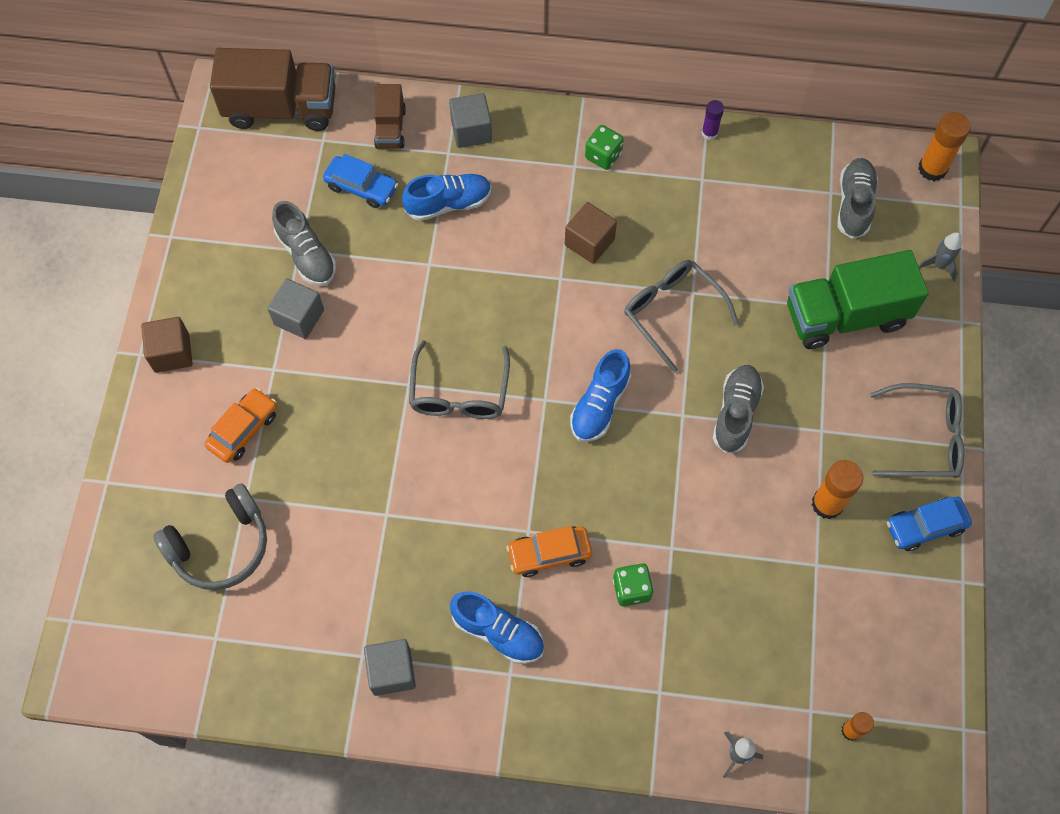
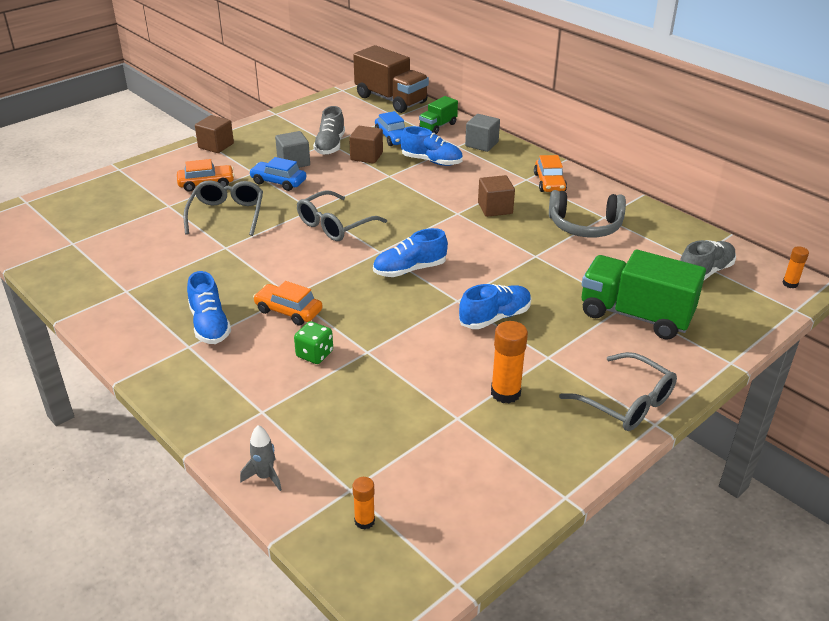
camera: 40 degrees right, 30 degrees down
(221, 546) = (130, 214): grey headphones -> grey headphones (585, 226)
(369, 246) = (366, 156): none -> brown cube
(390, 128) = (438, 126): brown truck -> green truck
(392, 671) = (130, 305): grey cube -> none
(603, 156) = (549, 182): green dice -> orange car
(672, 312) = (510, 257): grey glasses -> grey glasses (227, 214)
(709, 133) = (633, 202): purple glue stick -> none
(736, 413) = (495, 317): grey shoe -> blue shoe
(925, 526) = (570, 448): blue car -> blue car (278, 182)
(932, 169) = (790, 284): orange glue stick -> orange glue stick, size x0.58
(939, 265) = (743, 328): grey rocket -> none

